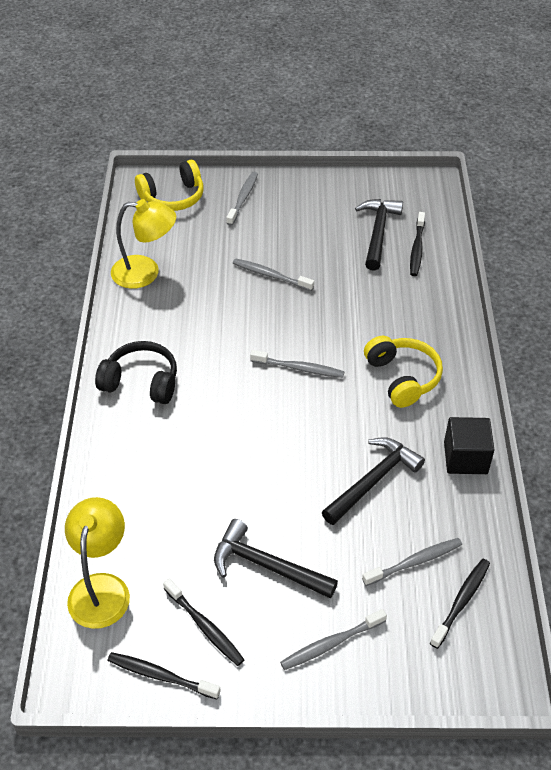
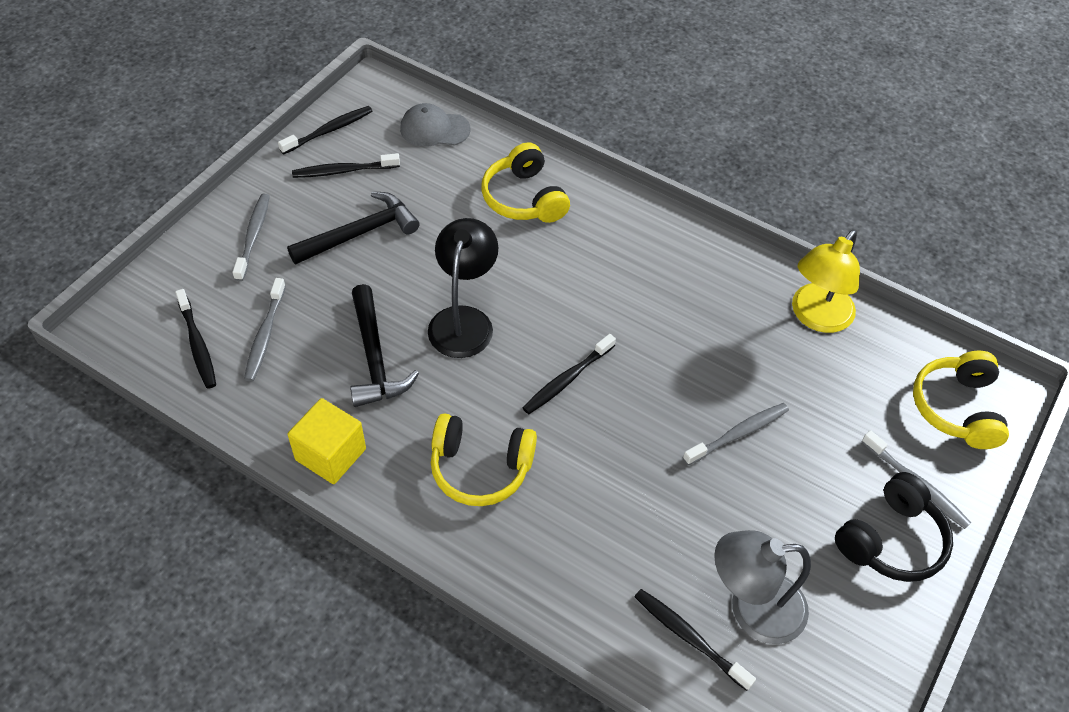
camera: 120 degrees right, 5 degrees up
(101, 588) = (434, 129): yellow lamp -> grey cap
(141, 382) = (644, 243): black headphones -> black headphones (891, 540)
(145, 476) = (524, 198): none -> yellow headphones
(297, 448) = (463, 320): none -> black lamp
(299, 368) = (567, 379): grey toothbrush -> black toothbrush
(378, 233) = (752, 608): black hammer -> grey lamp
(465, 458) = (330, 454): black cube -> yellow cube

